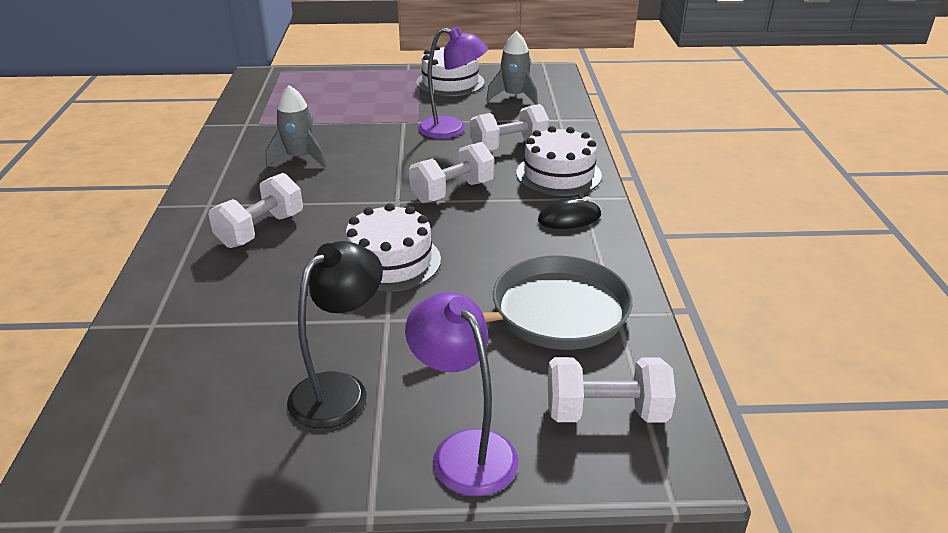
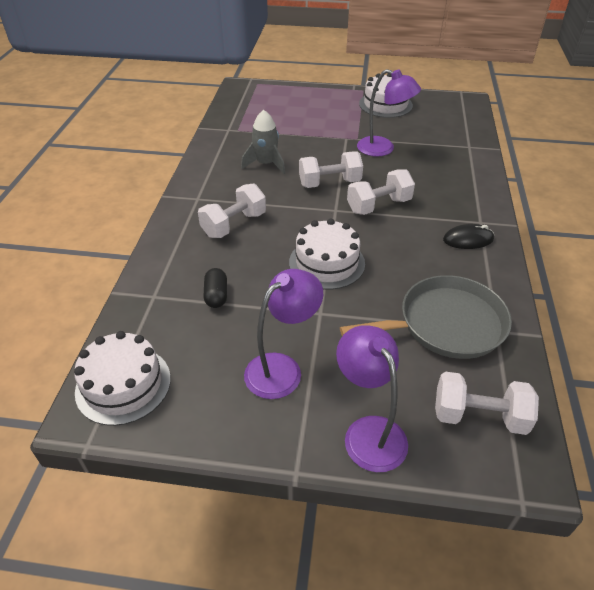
camera: 10 degrees right, 10 degrees up
(241, 315) = (216, 295): none -> black capsule
(340, 390) = (282, 368): black lamp -> purple lamp
(508, 147) = (426, 169): white dumbbell -> white dumbbell (329, 183)
(514, 96) = (435, 122): grey rocket -> none
(558, 174) = (463, 198): white cake -> white cake (123, 384)

